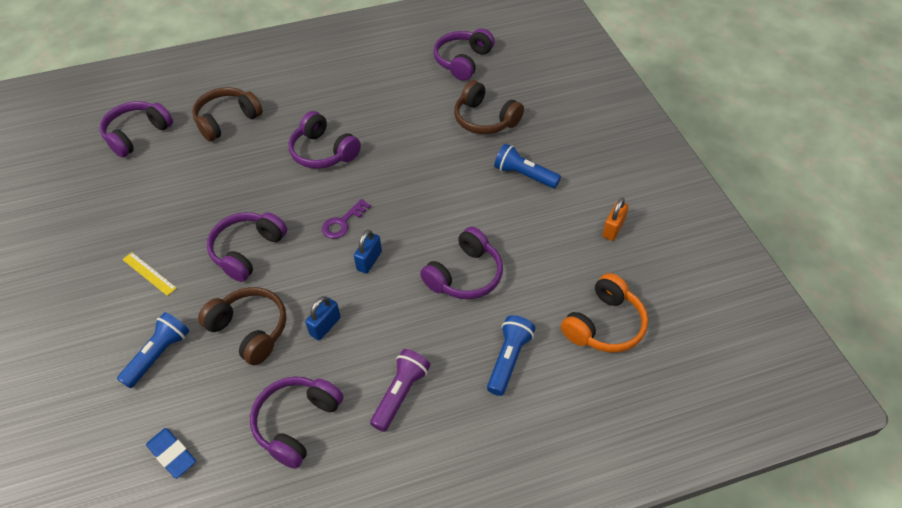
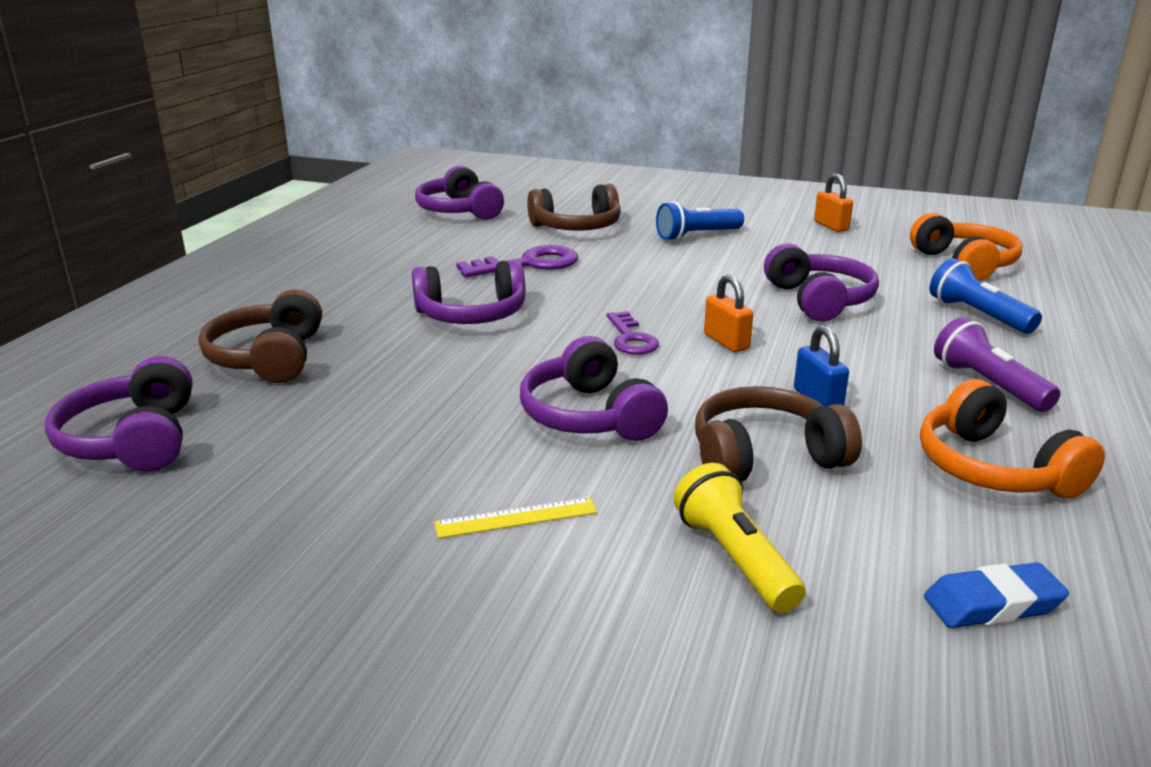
camera: 55 degrees left, 25 degrees down
(159, 355) = (735, 558): blue flashlight -> yellow flashlight
(297, 423) = (993, 469): purple headphones -> orange headphones
(369, 261) = (726, 342): blue padlock -> orange padlock
(407, 133) = (528, 264): none -> purple key

